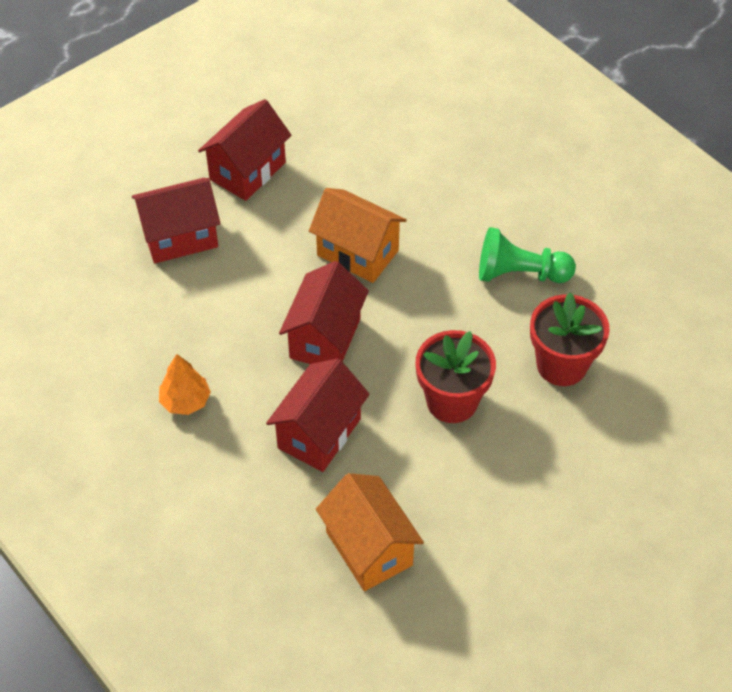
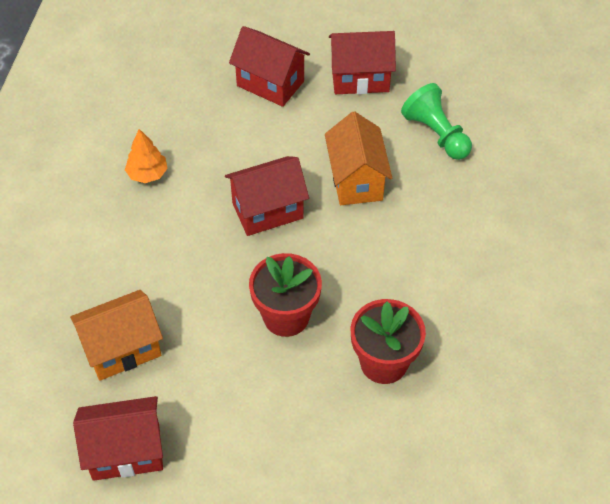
camera: 50 degrees right, 0 degrees up
(319, 433) = (188, 260): red house -> red house (126, 451)
(369, 548) = (122, 349): orange house -> orange house turned 45 degrees clockwise
(520, 273) = (438, 283): green pawn -> green pawn (436, 134)

